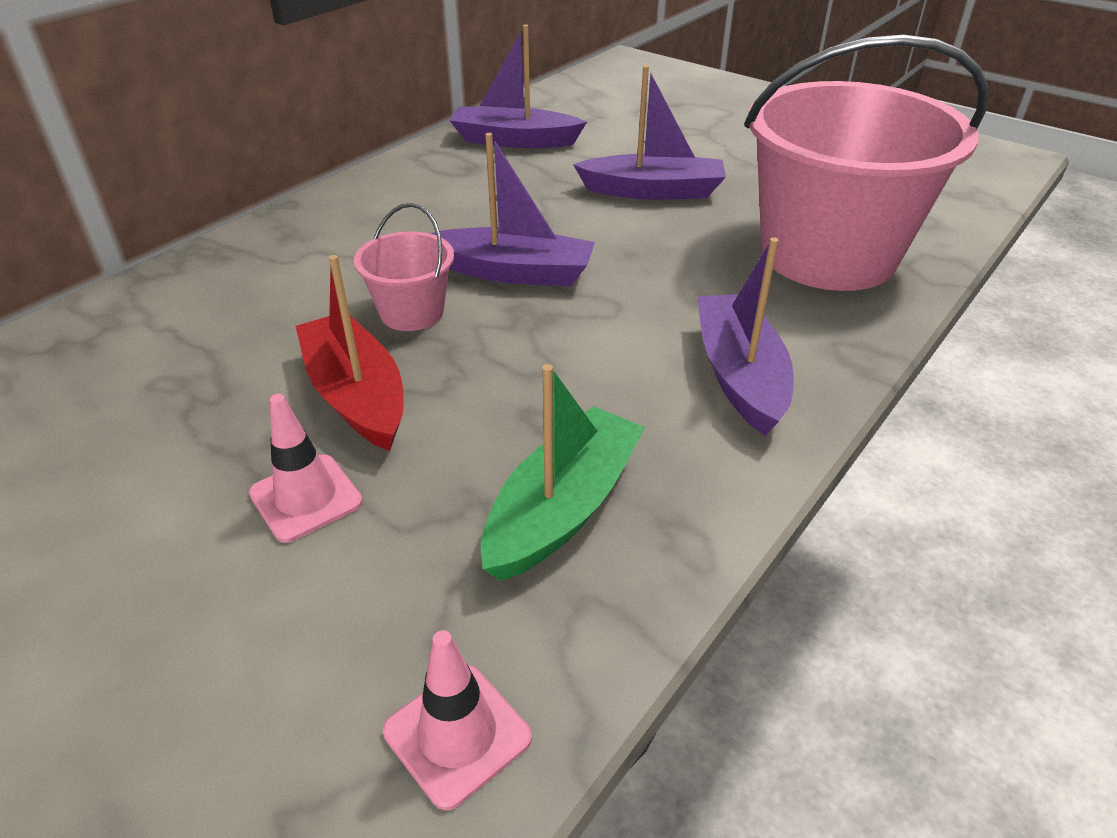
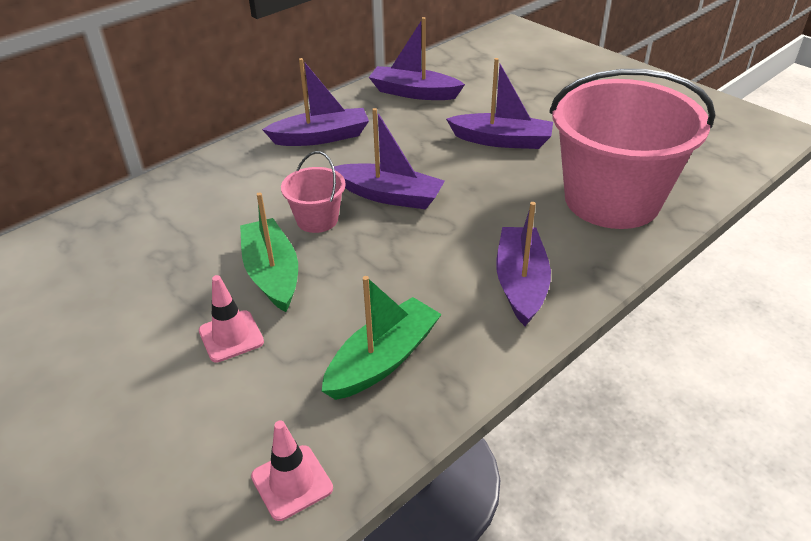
camera: 10 degrees right, 0 degrees up
(356, 395) = (272, 274): red boat -> green boat
(394, 203) = (321, 137): none -> purple boat

